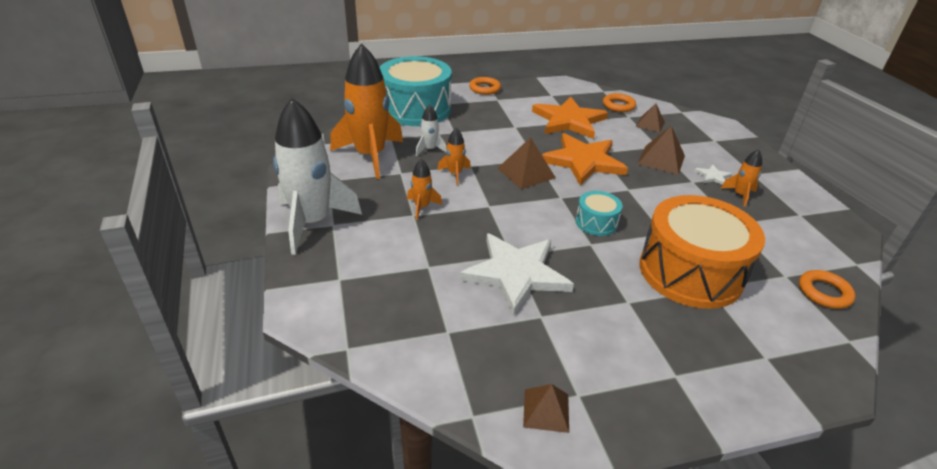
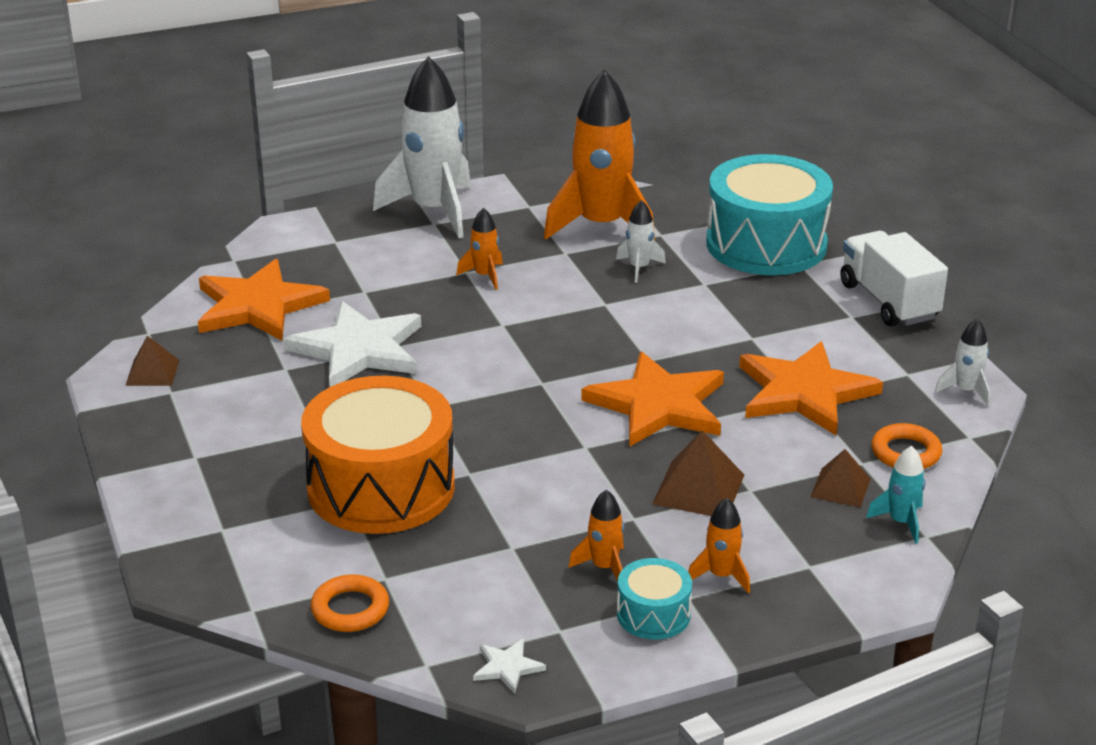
camera: 85 degrees right, 5 degrees down
(438, 331) = (258, 306): none -> orange star
(455, 174) = (576, 293): orange rocket -> orange rocket (721, 575)
(484, 88) = (889, 301): orange ring -> white truck
(526, 173) = (601, 351): brown pyramid -> none
(566, 85) = (966, 391): none -> white rocket
(596, 222) = (483, 412): turquoise drum -> turquoise drum (653, 614)
(673, 115) = (901, 522): none -> turquoise rocket
(713, 176) = (659, 544): white star -> white star (507, 667)

